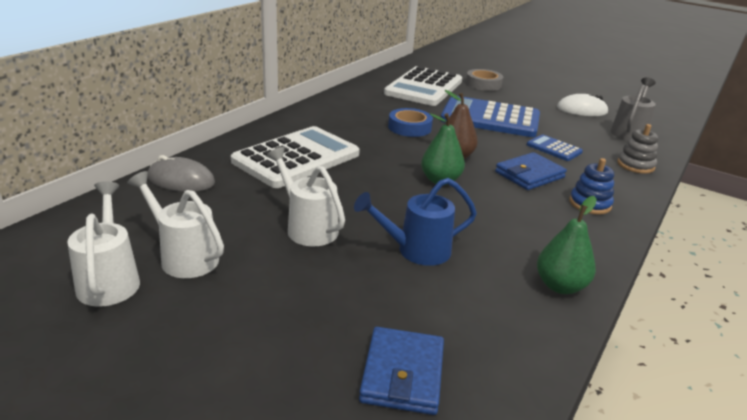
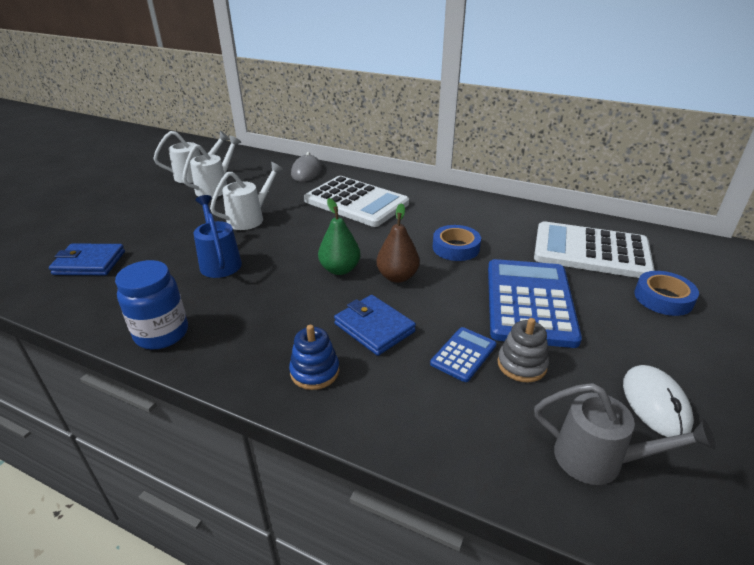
camera: 85 degrees right, 5 degrees up
(483, 84) = (663, 298): grey tape -> blue tape
(560, 286) = (162, 334): green pear -> blue jar
(635, 165) = (451, 441): grey stacking toy -> grey stacking toy (521, 365)

